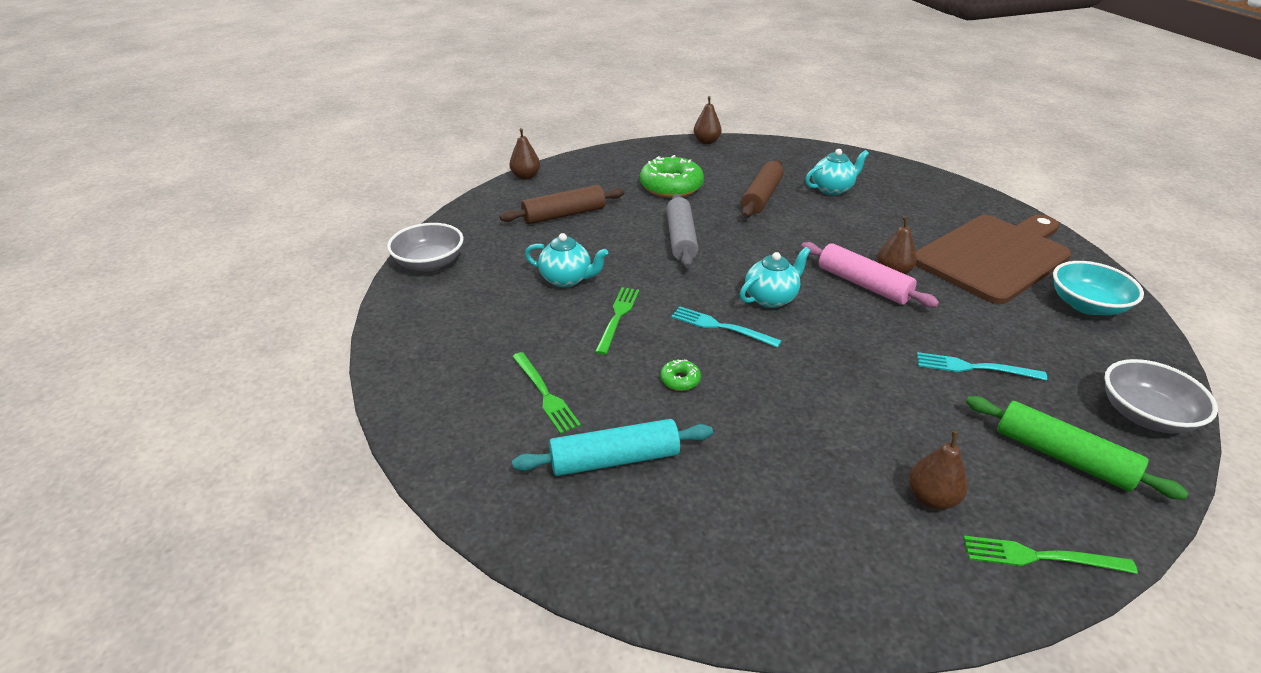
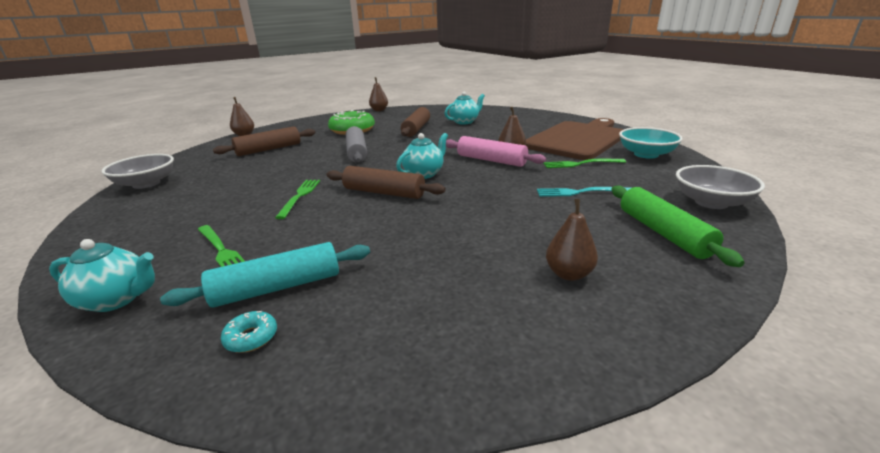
camera: 10 degrees left, 10 degrees down
(567, 279) = (262, 181): turquoise teapot -> turquoise teapot (117, 299)
(600, 519) = (251, 337): none -> turquoise donut
(680, 380) = (347, 226): green donut -> none
(720, 327) = (384, 192): turquoise fork -> brown rolling pin
(1040, 557) = (673, 301): green fork -> green fork (580, 164)
(1062, 456) = (663, 233): green rolling pin -> green rolling pin turned 45 degrees clockwise

